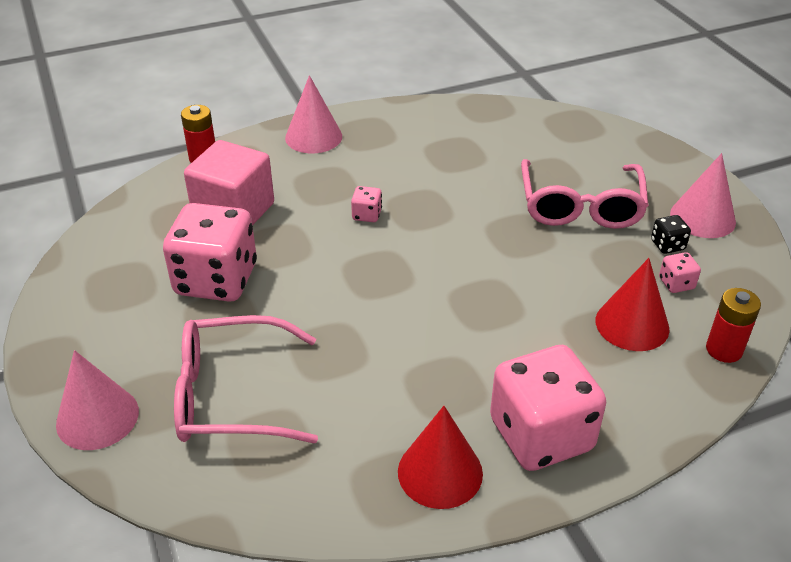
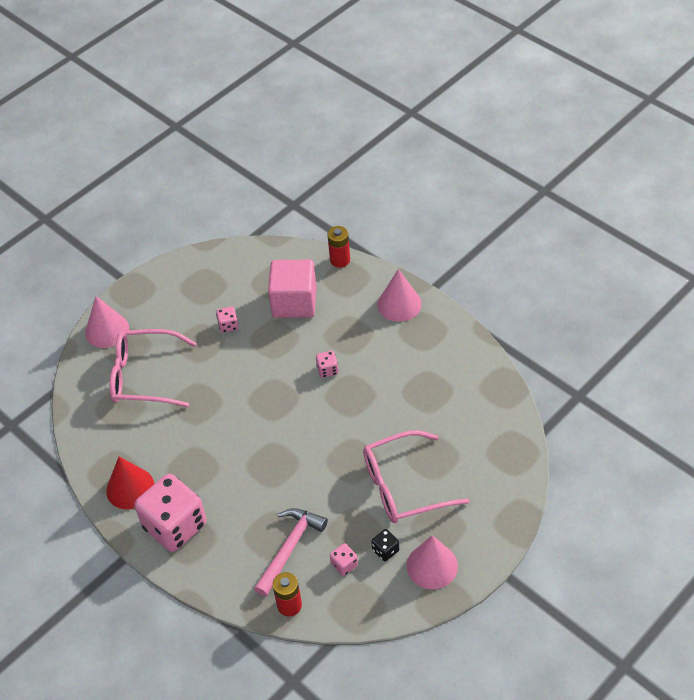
camera: 70 degrees right, 10 degrees up
(216, 280) = (228, 325): pink dice -> pink dice, size x0.41
(231, 395) = (144, 376): pink glasses -> pink glasses turned 60 degrees counterclockwise
(632, 324) = (290, 548): red cone -> pink hammer

